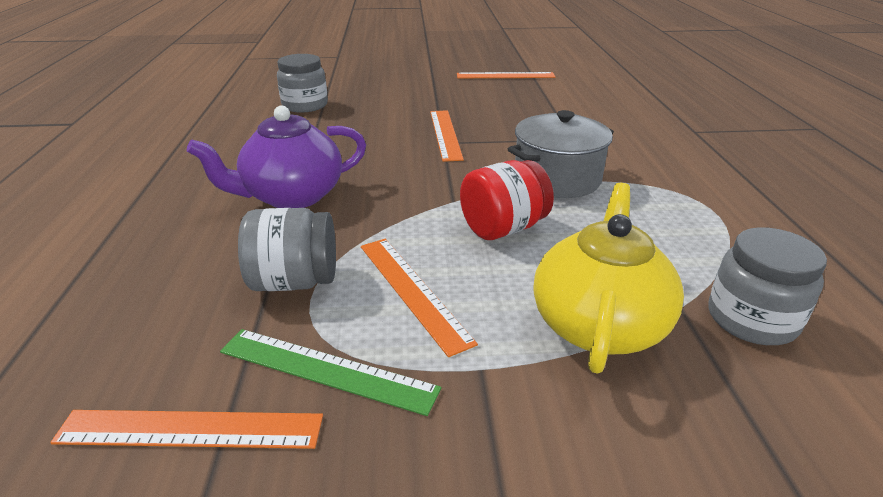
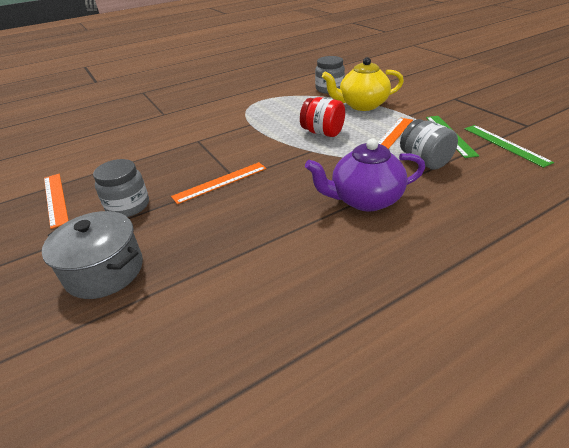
camera: 115 degrees left, 5 degrees up
(190, 429) = (505, 145): orange ruler -> green ruler
(292, 196) = (365, 200): purple teapot -> purple teapot turned 135 degrees clockwise
(305, 105) = (197, 289): grey jar -> grey jar (128, 206)
(557, 179) = (258, 133): grey pot -> grey pot (104, 271)

